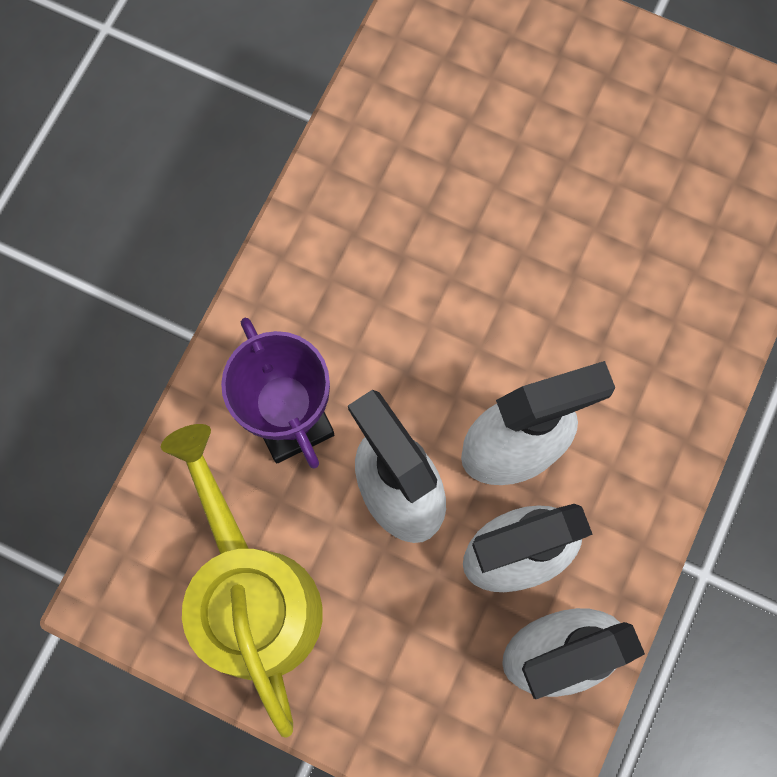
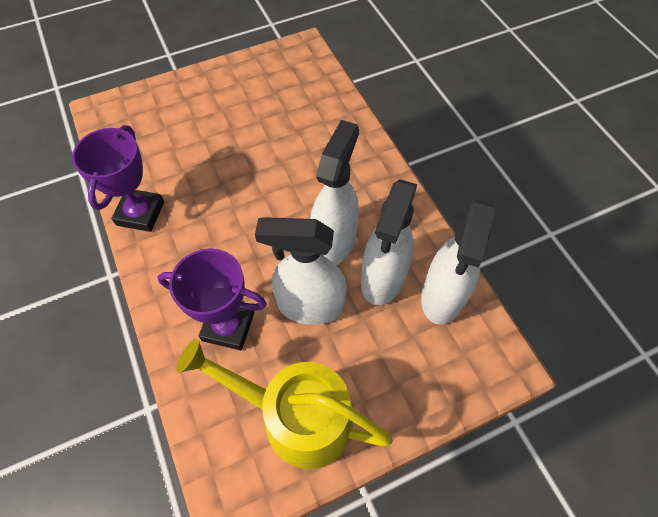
camera: 50 degrees left, 15 degrees down
(343, 176) = (140, 213): none -> purple trophy

